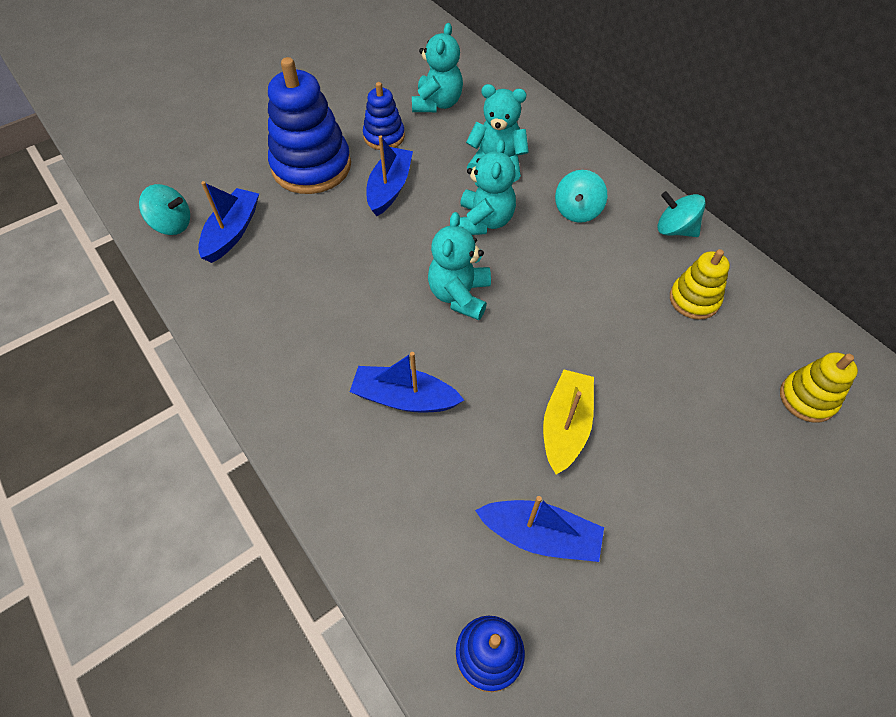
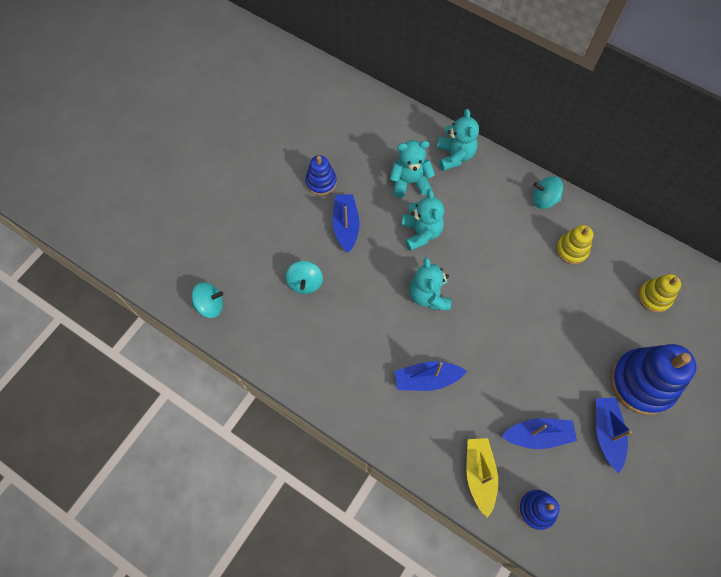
camera: 20 degrees left, 10 degrees up
(232, 232) = (256, 297): blue boat -> blue boat (606, 433)
(311, 166) = (282, 225): blue stacking toy -> blue stacking toy (642, 382)
(437, 103) = (345, 140): turquoise teddy bear -> turquoise teddy bear (455, 155)
(565, 426) = (527, 364): yellow boat -> yellow boat (479, 475)
(577, 211) = (478, 204): turquoise spinning top -> turquoise spinning top (305, 283)

